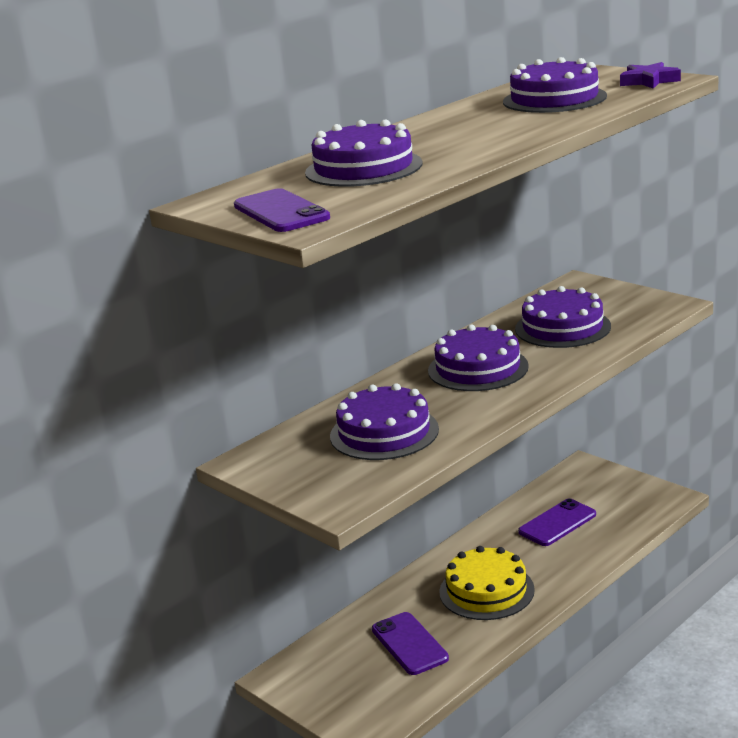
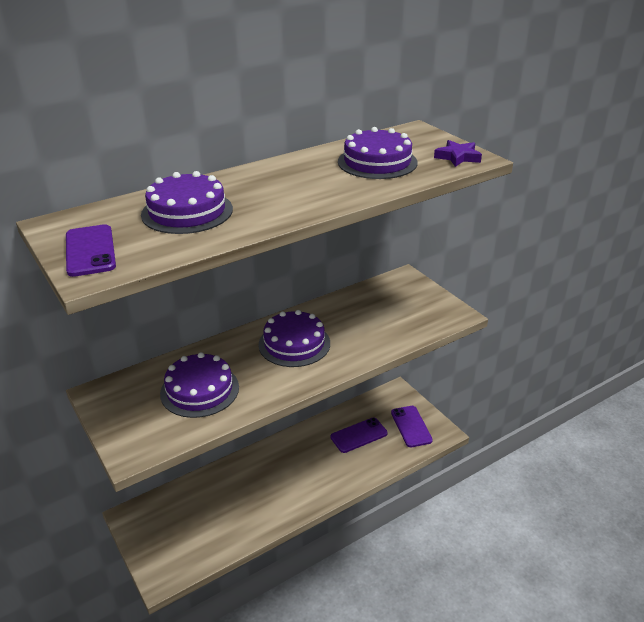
camera: 10 degrees right, 10 degrees up
(409, 644) = (220, 512): purple phone -> purple phone (411, 426)
(486, 591) = (288, 480): yellow cake -> none
(562, 327) = (371, 318): purple cake -> none

